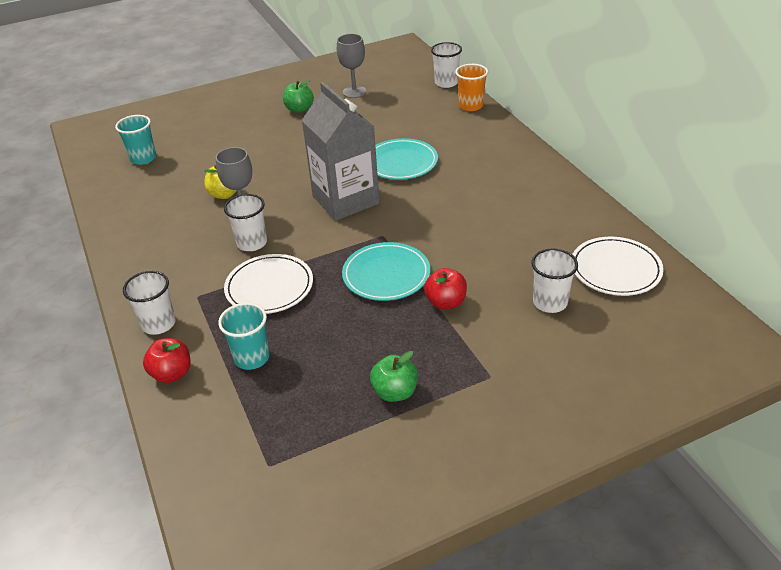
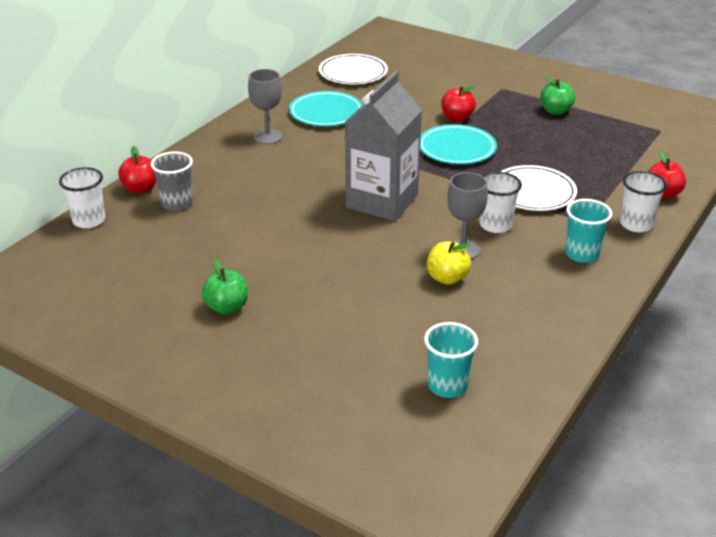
camera: 125 degrees left, 5 degrees down
(252, 358) = (604, 169): turquoise cup -> turquoise cup (582, 254)
(354, 92) = (152, 280): grey goblet -> grey goblet (267, 137)
(401, 162) = (291, 194): turquoise plate -> turquoise plate (326, 112)
(436, 115) = (177, 203): none -> grey cup
(471, 106) = (140, 189): orange cup -> red apple
(550, 302) = (413, 85): white cup -> none

